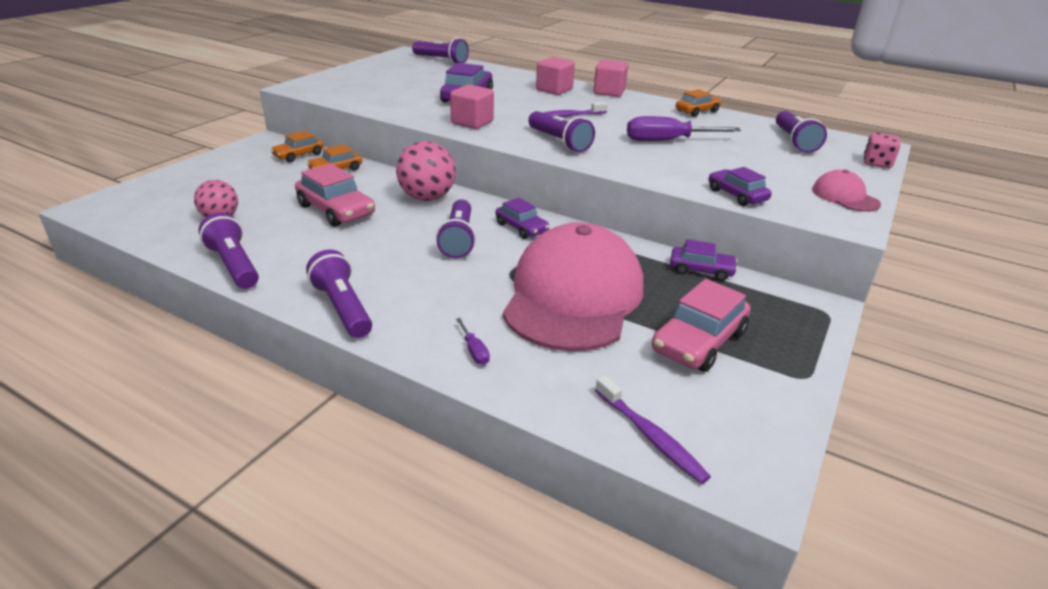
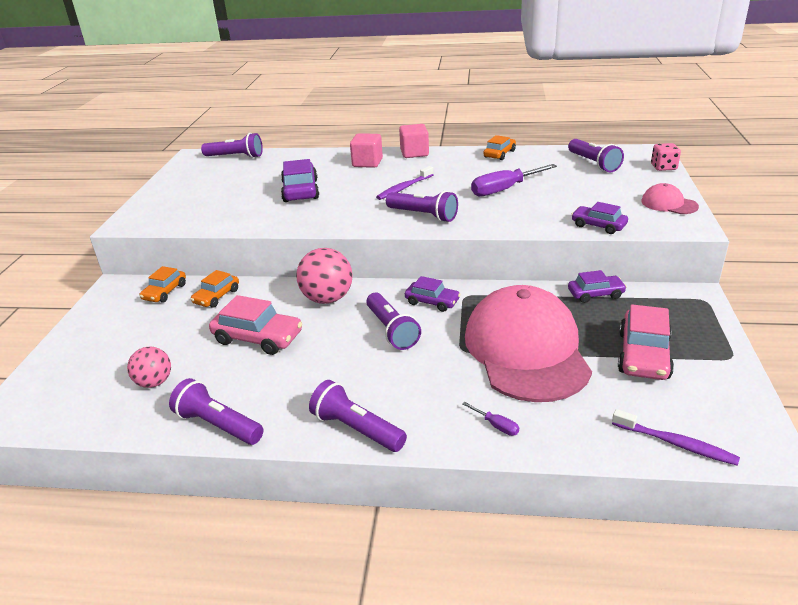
camera: 20 degrees left, 0 degrees up
(472, 122) = (332, 216): pink cube -> none

